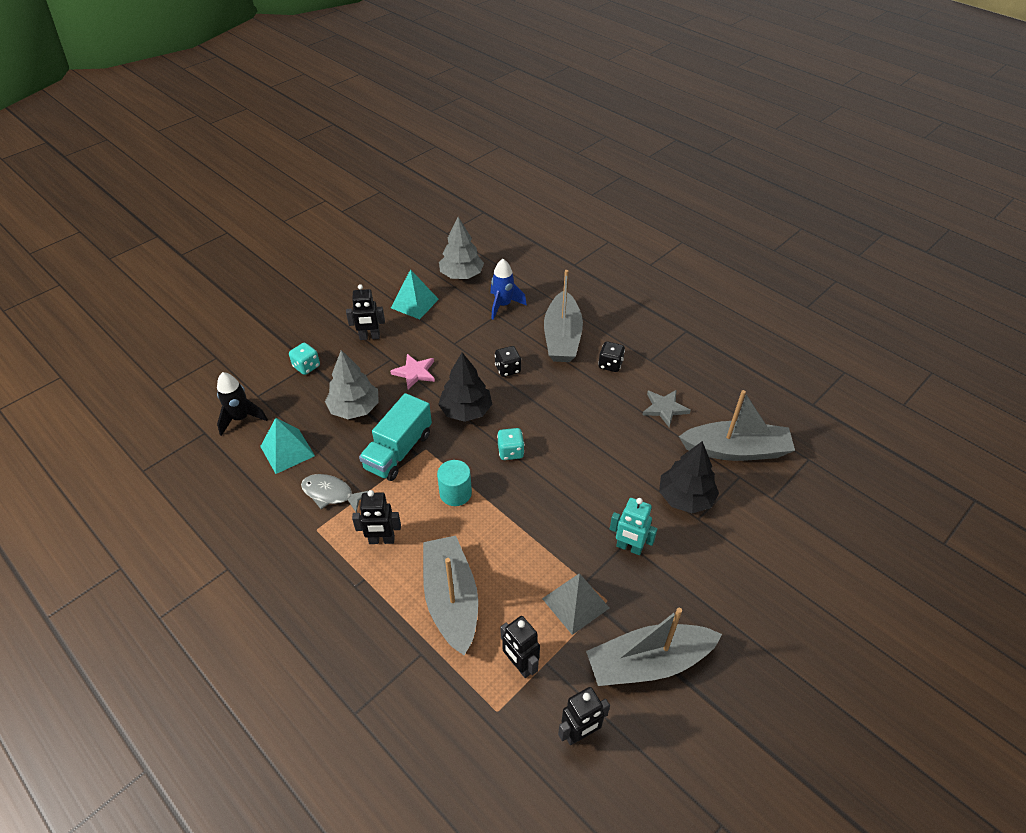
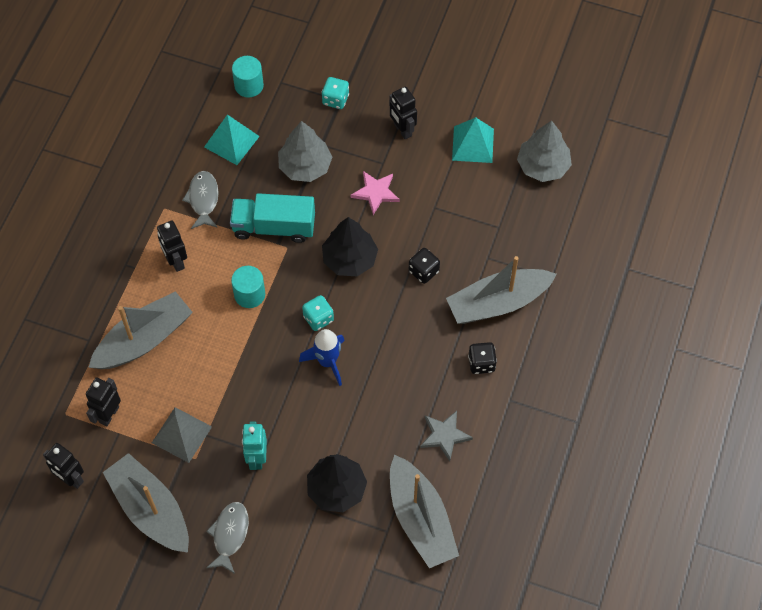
camera: 65 degrees right, 15 degrees up
(241, 418) = (249, 85): black rocket -> turquoise cylinder
(503, 305) = (516, 227): blue rocket -> blue rocket (327, 362)
(702, 599) = (229, 535): none -> grey fish

